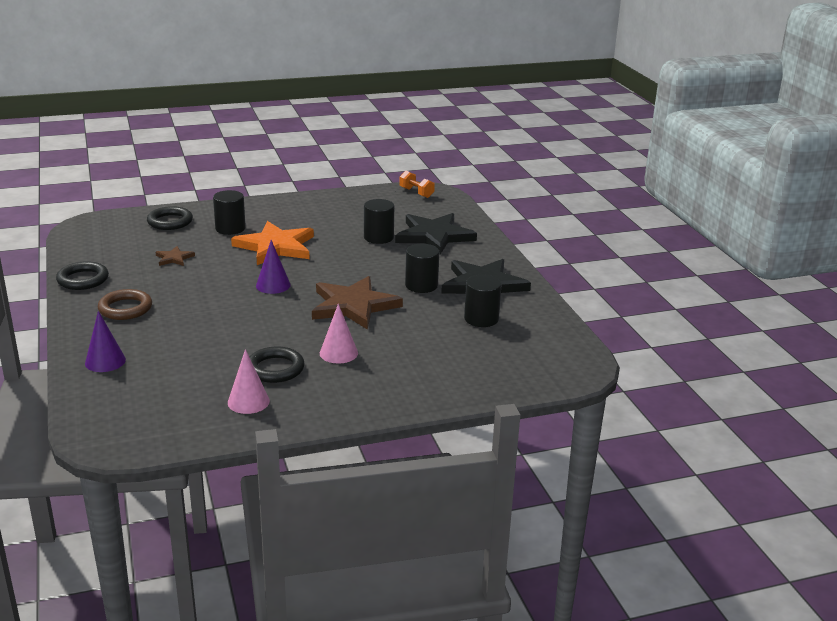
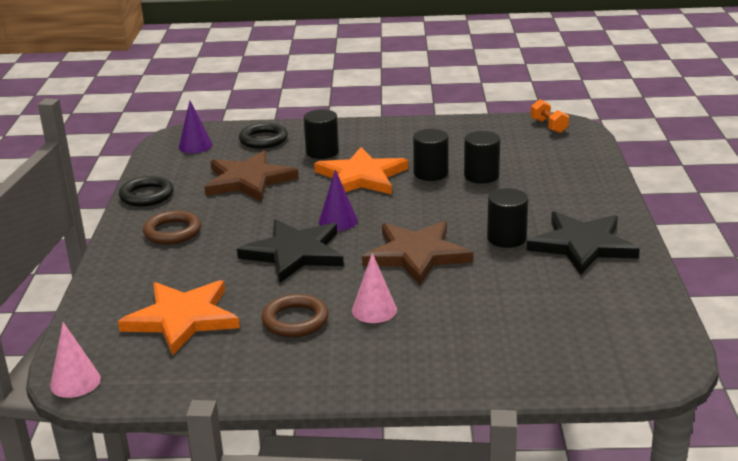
camera: 20 degrees right, 0 degrees up
(105, 361) = (124, 289): purple cone -> purple cone (195, 146)
(173, 379) = (182, 319): none -> orange star
(174, 258) = (248, 180): brown star -> brown star, size x2.20
(248, 401) = (248, 356): pink cone -> pink cone (75, 382)
(275, 369) = (295, 320): black ring -> brown ring
(434, 236) = (547, 179): black star -> black star (294, 253)
(481, 319) = (562, 288): black cylinder -> black cylinder (430, 173)

